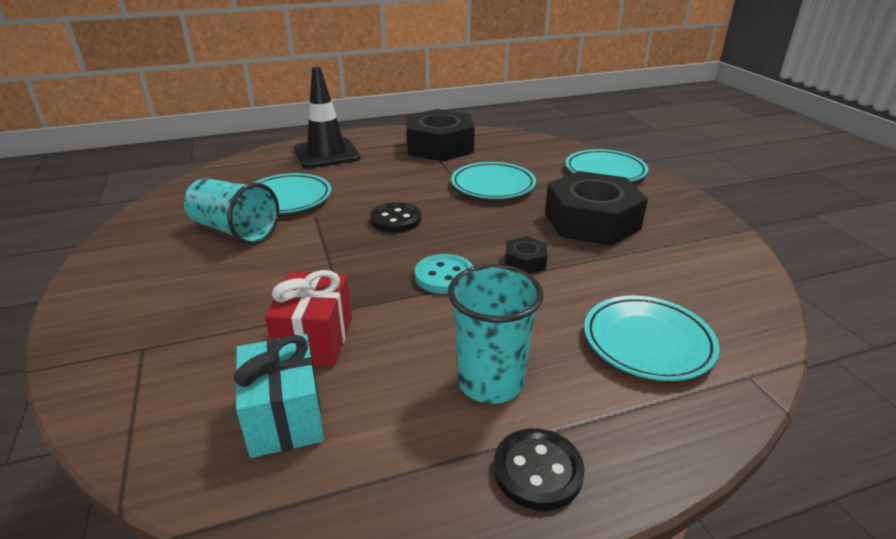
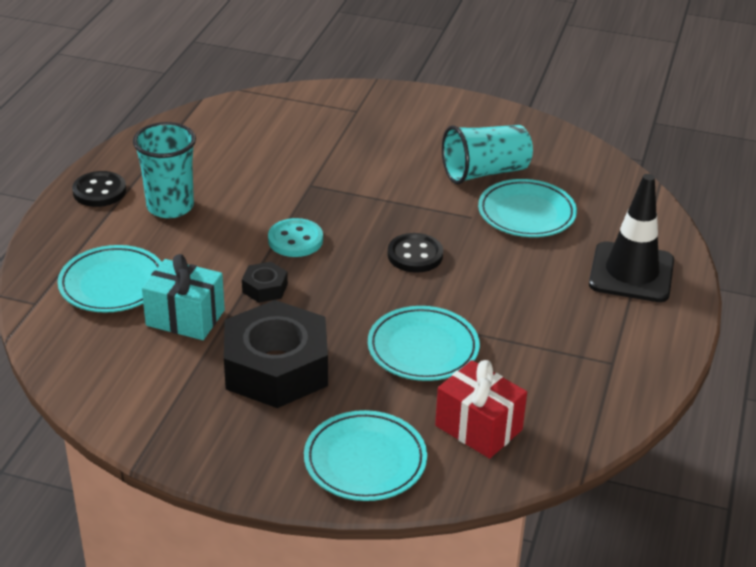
camera: 125 degrees right, 5 degrees up
(285, 417) = (236, 137): turquoise gift -> turquoise gift (185, 318)
(315, 339) = (290, 164): red gift -> red gift (478, 428)
(439, 146) = (579, 366): black nut -> none

